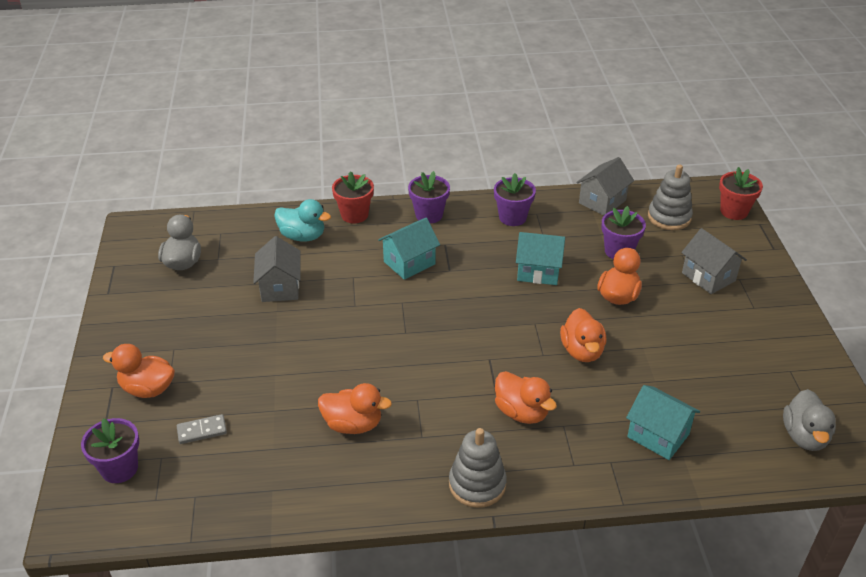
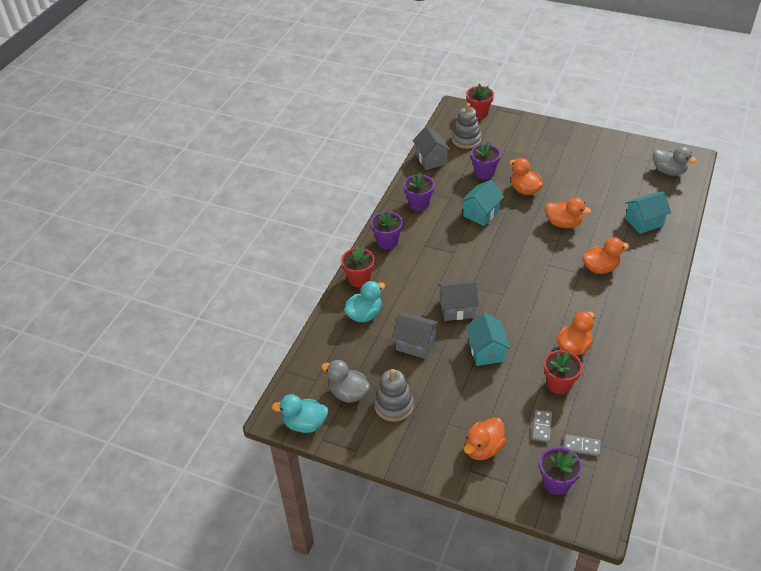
camera: 60 degrees left, 5 degrees up
(129, 248) = (305, 424): none -> turquoise duck
(186, 477) = (581, 446): none -> grey domino
(280, 428) = (559, 384): none -> red flower pot
(409, 263) = (433, 269): turquoise house -> turquoise house (486, 351)
(477, 484) = (648, 307): grey stacking toy -> grey stacking toy (394, 405)
(708, 277) = (529, 148): grey house -> grey house (457, 309)

